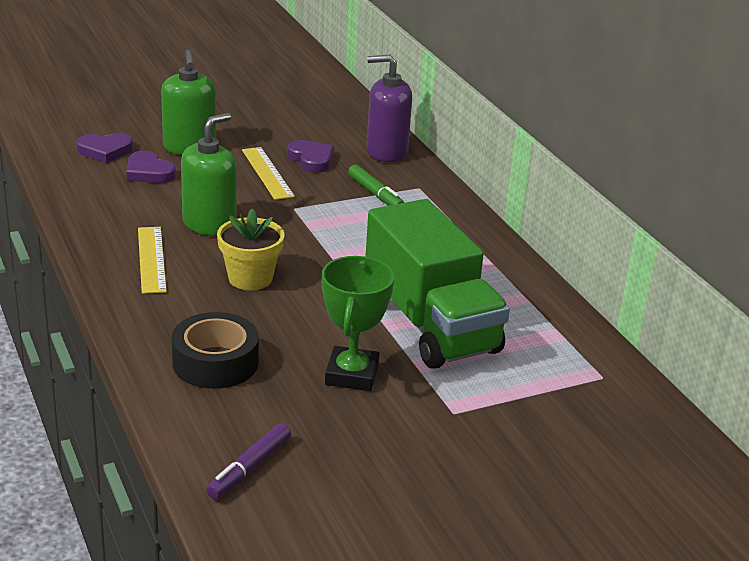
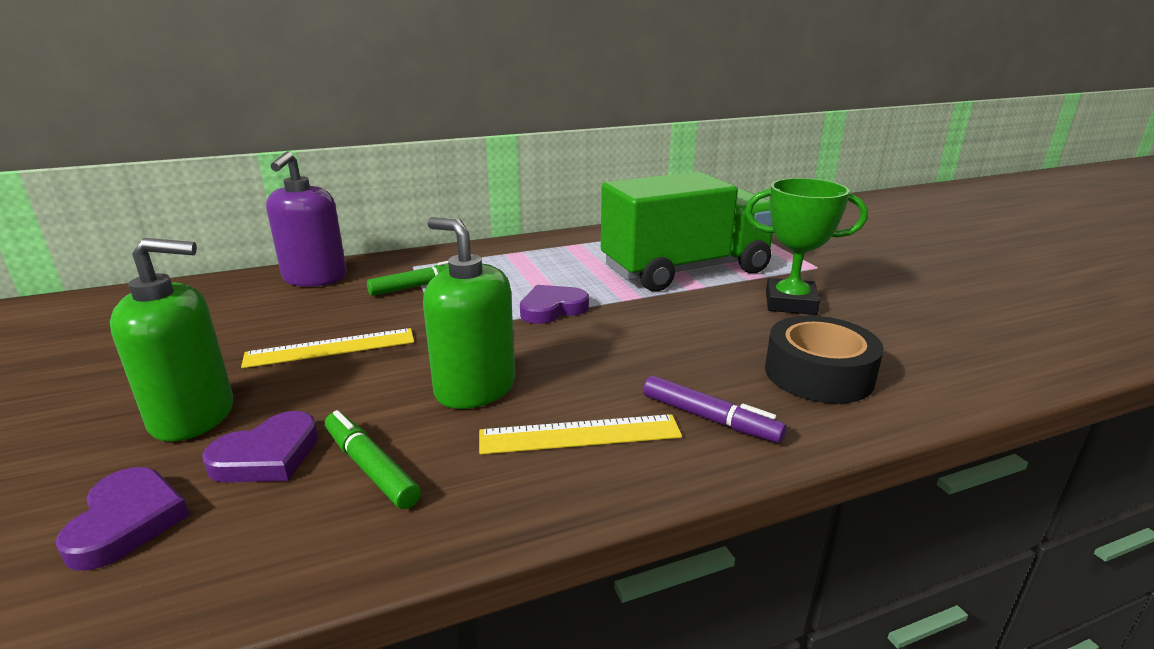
camera: 85 degrees left, 5 degrees down
(132, 200) = (370, 467): none -> green marker
(249, 468) = (988, 351): purple marker -> purple marker (709, 418)
(250, 278) = (621, 356): yellow flower pot -> none
(311, 159) = (307, 319): purple heart -> purple heart (552, 309)

